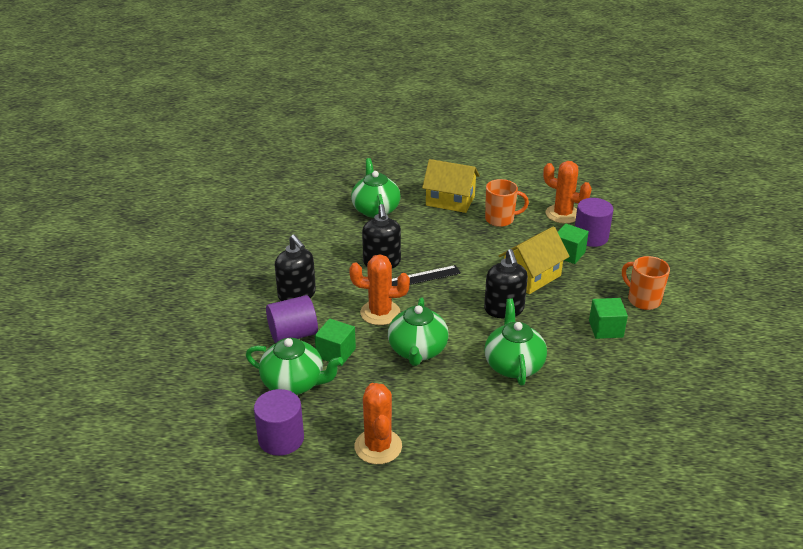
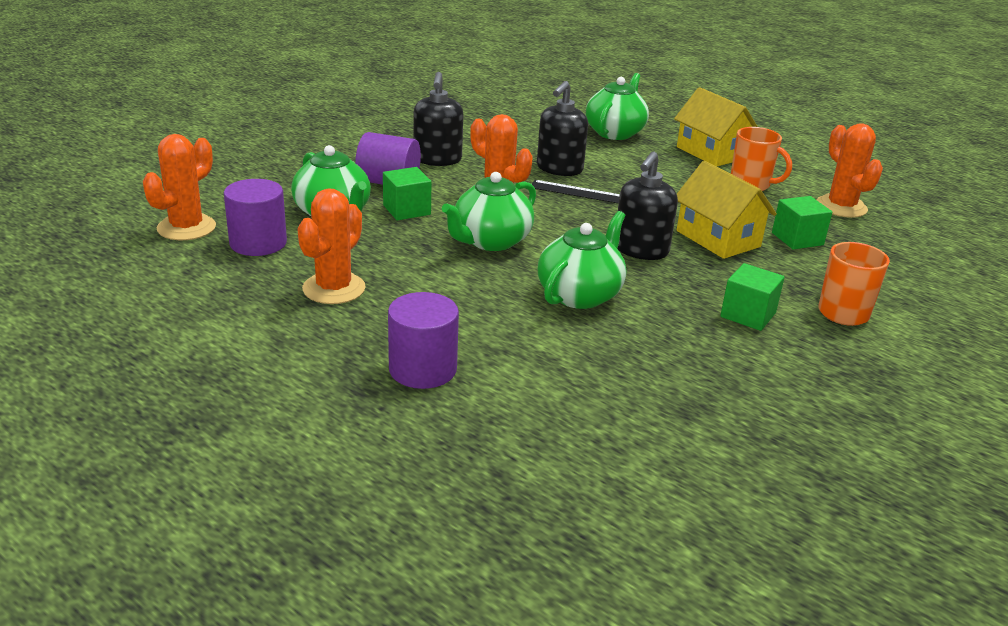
camera: 35 degrees right, 5 degrees down
(214, 455) = (186, 228): none -> orange cactus
(531, 276) = (718, 239): yellow house -> yellow house turned 60 degrees clockwise
(590, 237) = (851, 236): purple cylinder -> purple cylinder (422, 369)

